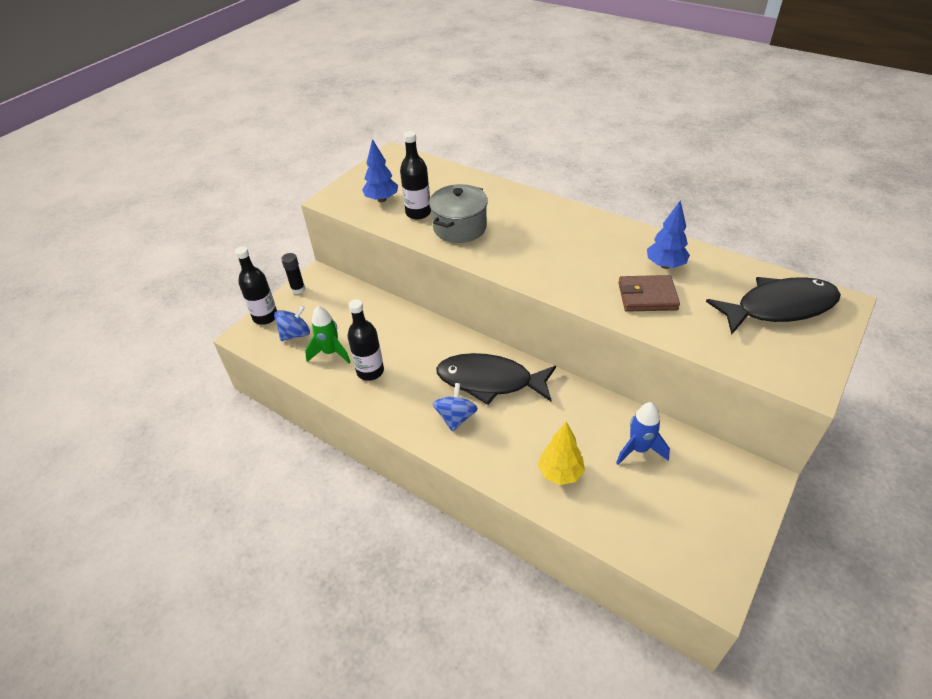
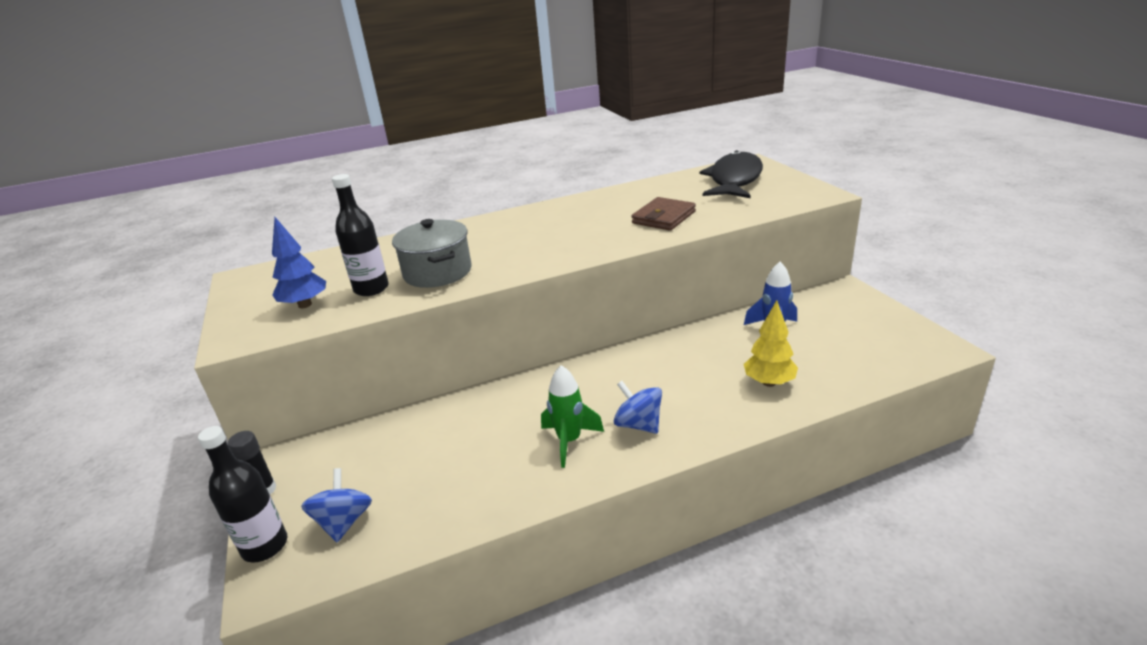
camera: 55 degrees left, 15 degrees down
(331, 353) = (423, 496): green rocket -> green rocket (569, 441)
(370, 371) = (497, 469): black bottle -> none
(490, 381) = (611, 383): black fish -> none
(665, 265) = (635, 201): blue tree -> none

